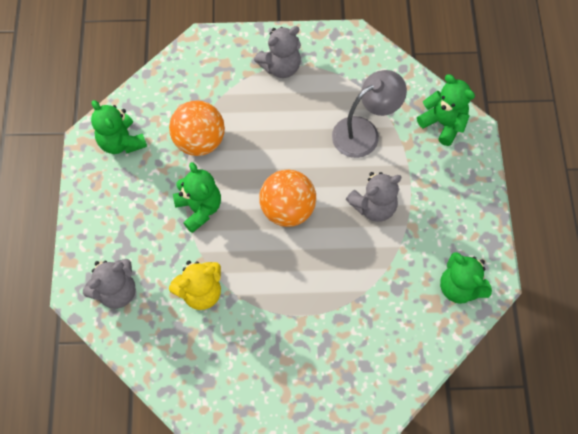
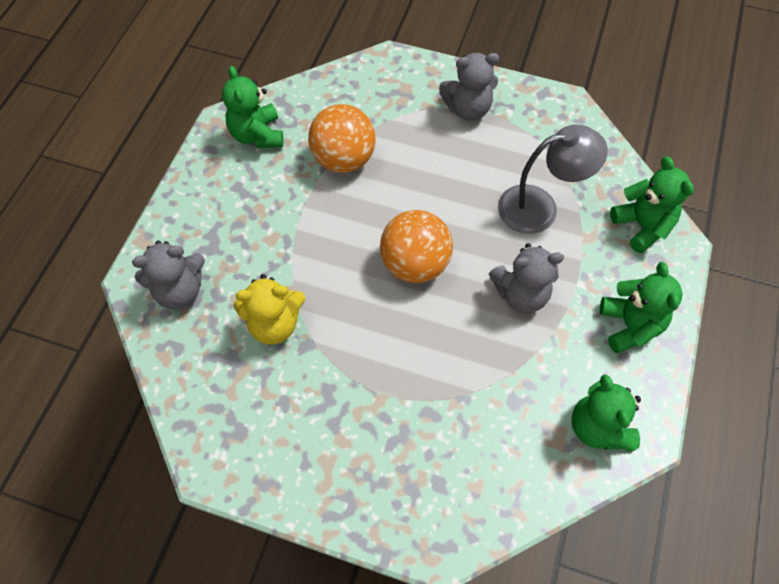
camera: 20 degrees right, 5 degrees down
(199, 208) = (312, 231): green teddy bear -> green teddy bear (629, 326)

